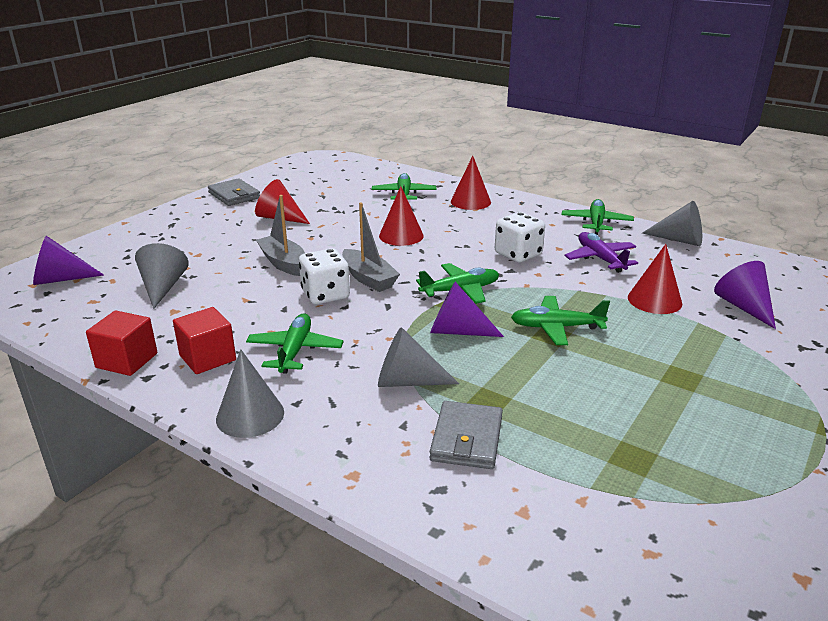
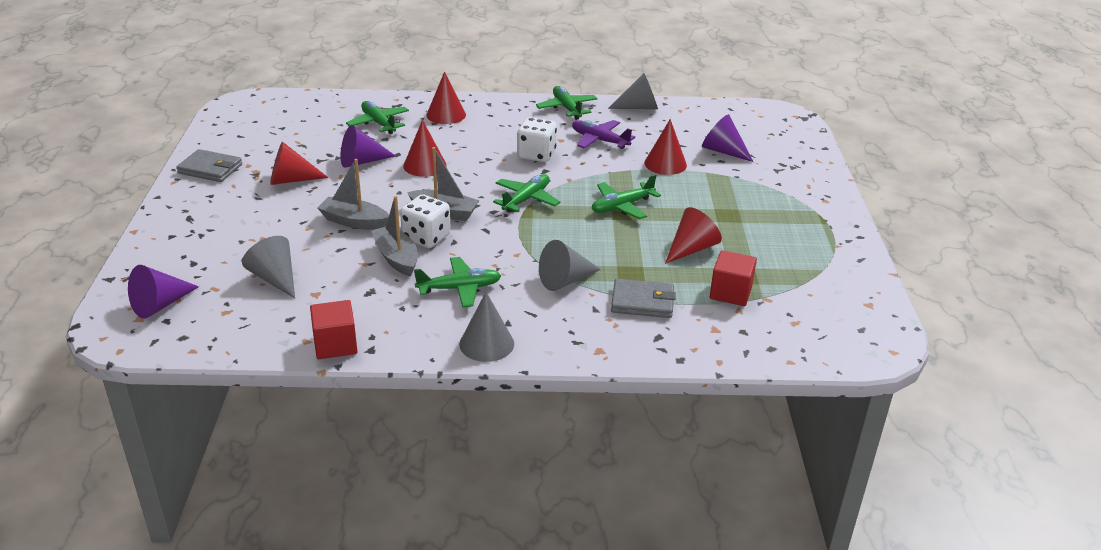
camera: 35 degrees left, 5 degrees up
(207, 358) = (399, 318): red cube -> red cube (730, 293)
(277, 304) = (396, 258): none -> grey boat
(295, 351) = (459, 288): green plane -> green plane turned 105 degrees clockwise
(457, 331) = (559, 232): purple cone -> purple cone (361, 161)
(466, 438) = (642, 302): grey wallet -> grey wallet turned 60 degrees counterclockwise
(593, 400) = (691, 249): none -> red cone

